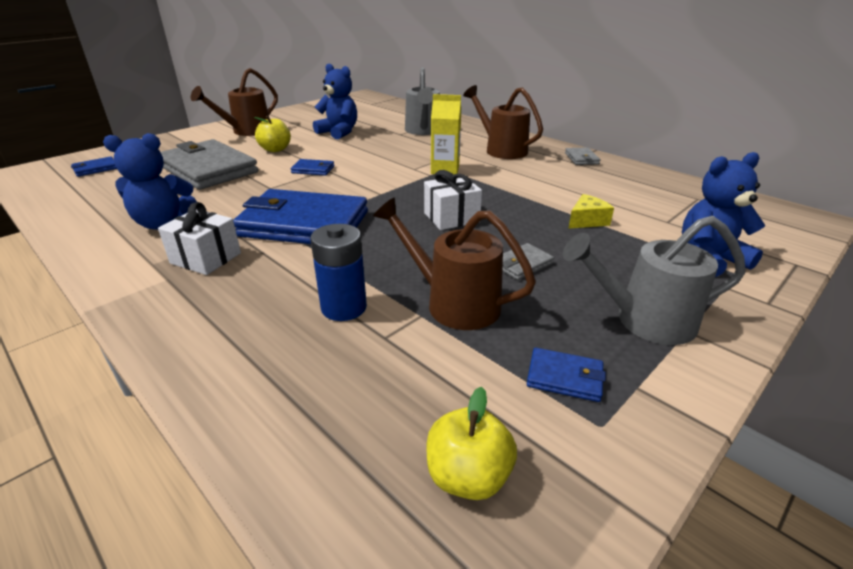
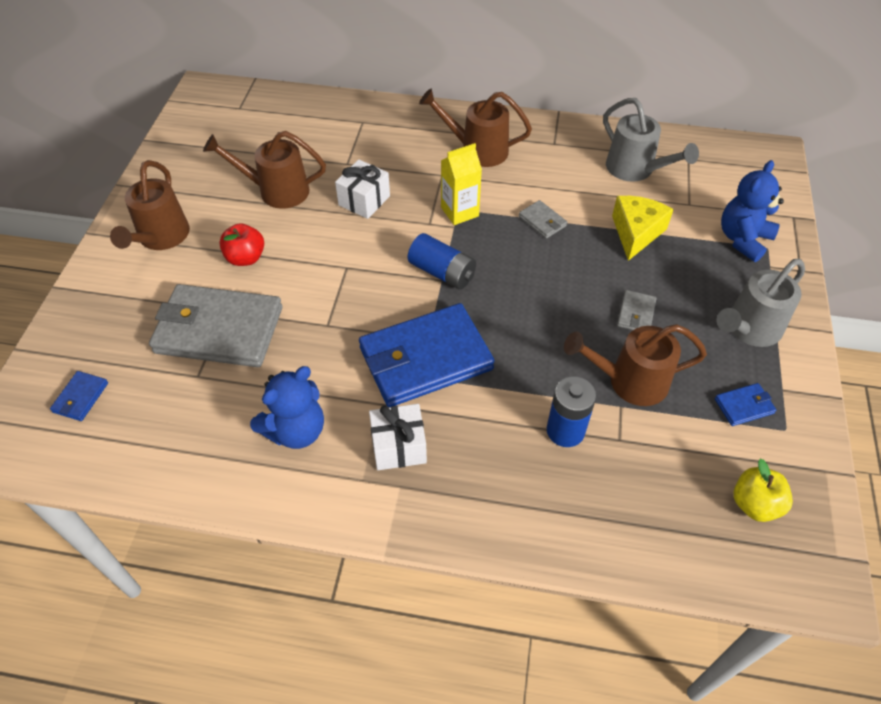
camera: 35 degrees left, 20 degrees up
(275, 149) = (246, 258): yellow apple -> red apple
(313, 170) = (333, 274): blue wallet -> none
(339, 132) = (276, 191): blue teddy bear -> brown watering can
(386, 190) = (442, 272): none -> blue battery
(423, 131) = (366, 147): grey watering can -> grey watering can (635, 170)
(451, 218) = (535, 283): white gift -> white gift (364, 200)
(581, 158) = (559, 134): grey wallet -> grey wallet (542, 221)
(587, 221) = (636, 233): yellow cheese -> yellow cheese, size x1.56

